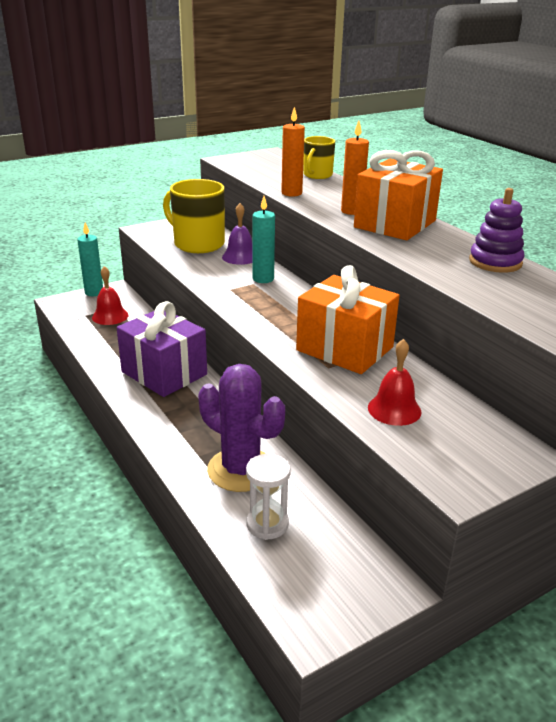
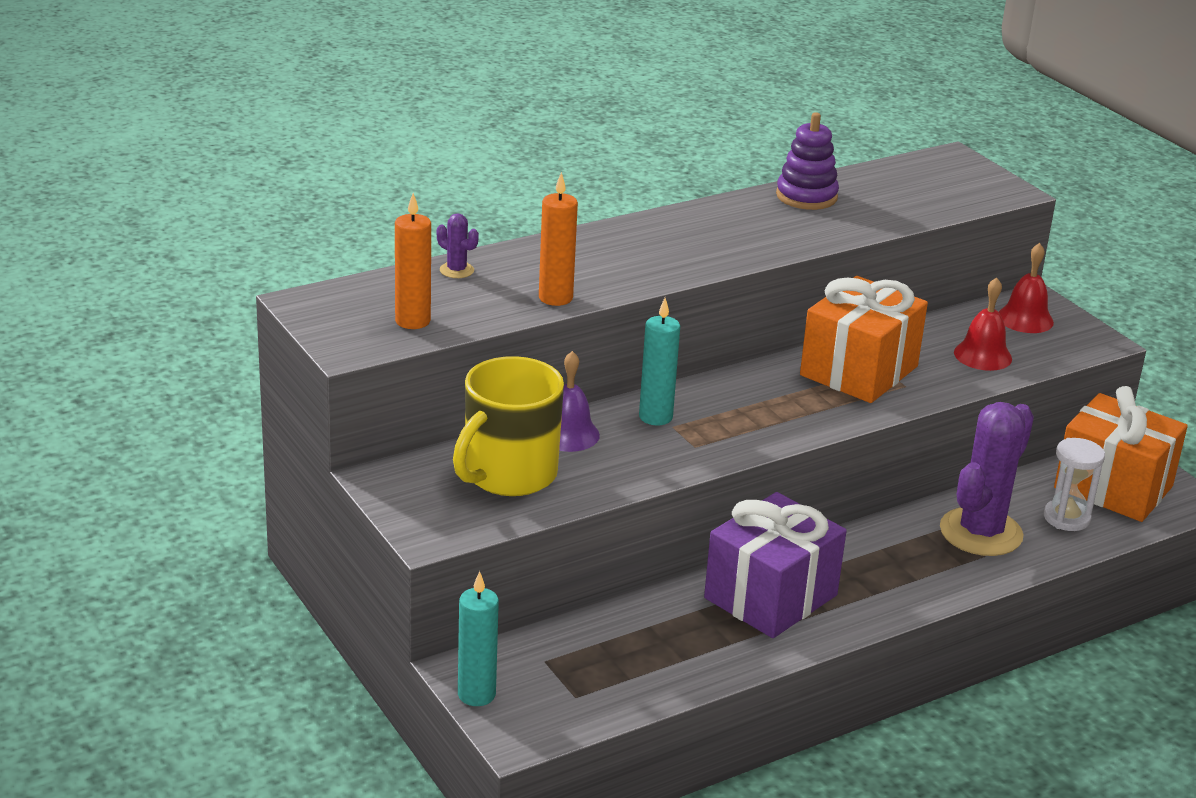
camera: 90 degrees left, 0 degrees up
(110, 316) = (580, 665): red bell -> red bell (1025, 319)
(317, 175) = (456, 270): yellow mug -> purple cactus
(352, 211) = (637, 259): orange candle -> orange candle (412, 321)
(395, 224) = (686, 236): orange gift -> orange gift (1113, 487)

